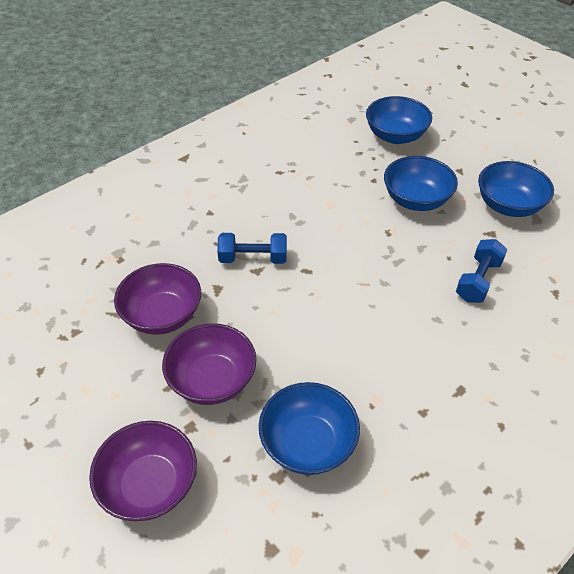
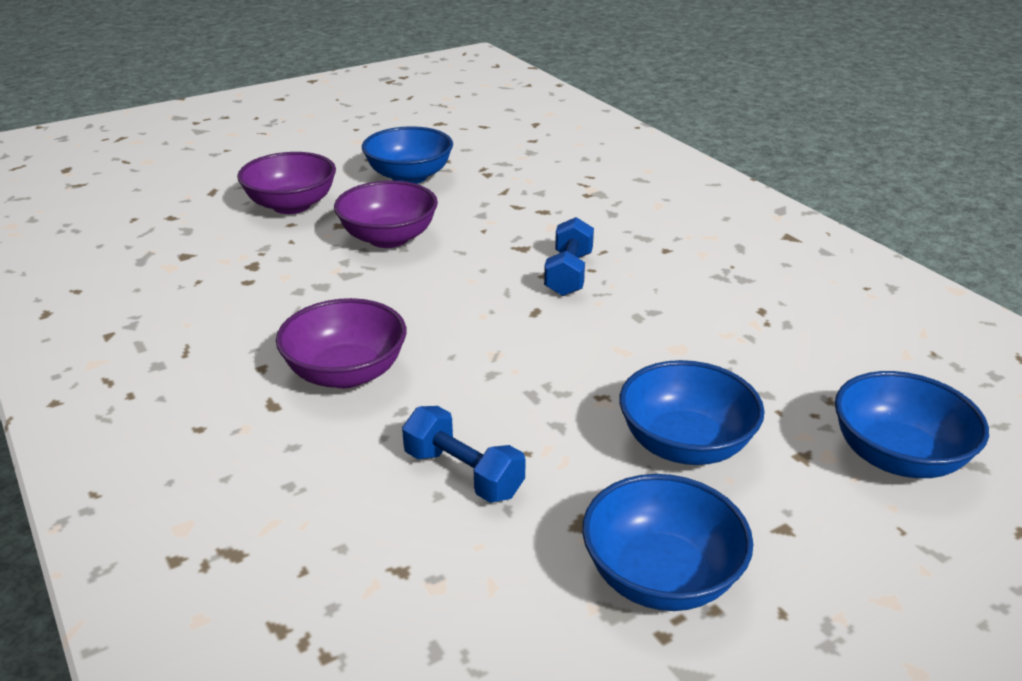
camera: 100 degrees right, 15 degrees down
(162, 315) = (491, 215): purple bowl -> purple bowl (346, 373)
(308, 443) = (276, 285): blue bowl -> blue bowl (409, 176)

